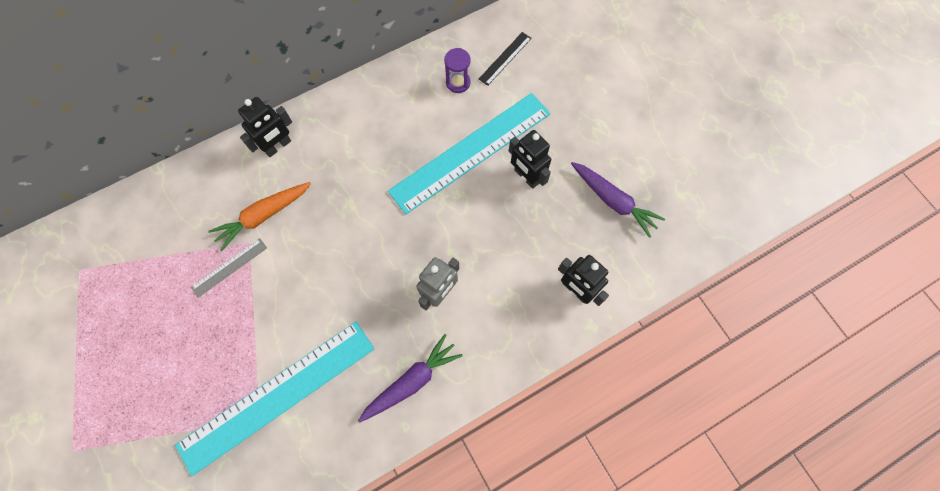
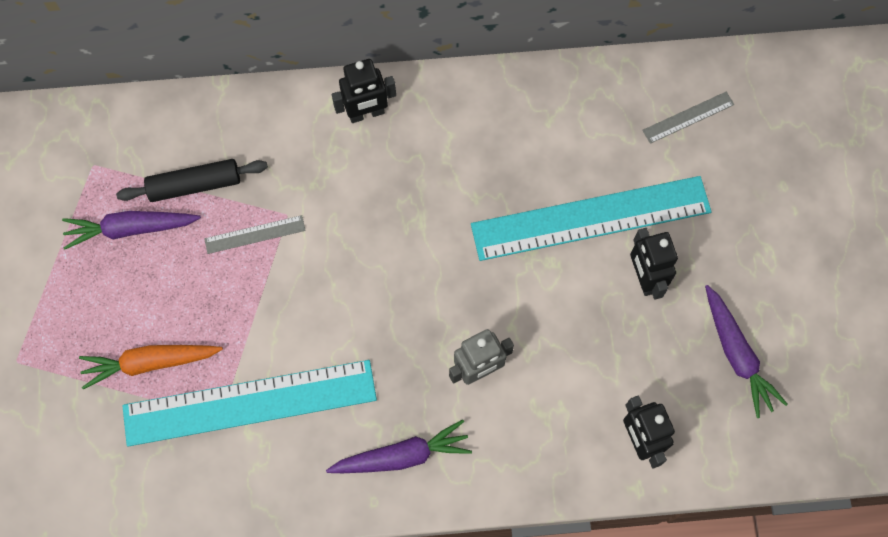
camera: 25 degrees right, 0 degrees up
(129, 305) = (131, 229): none -> purple carrot
(167, 251) = (195, 185): none -> black rolling pin
(263, 216) = (316, 191): orange carrot -> orange carrot (150, 363)
(458, 82) = (615, 124): purple hourglass -> none
(505, 58) = (688, 117): black ruler -> grey ruler

